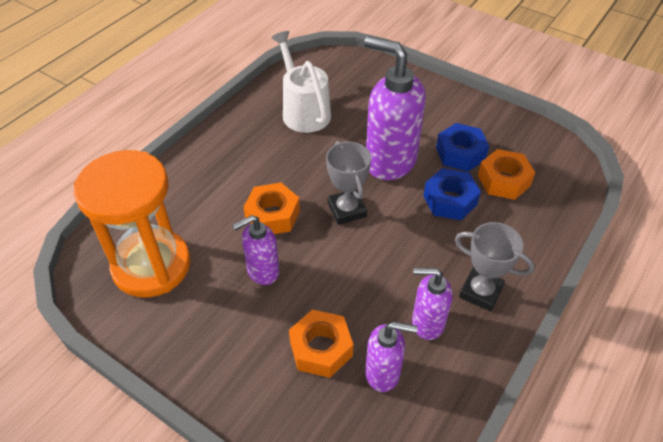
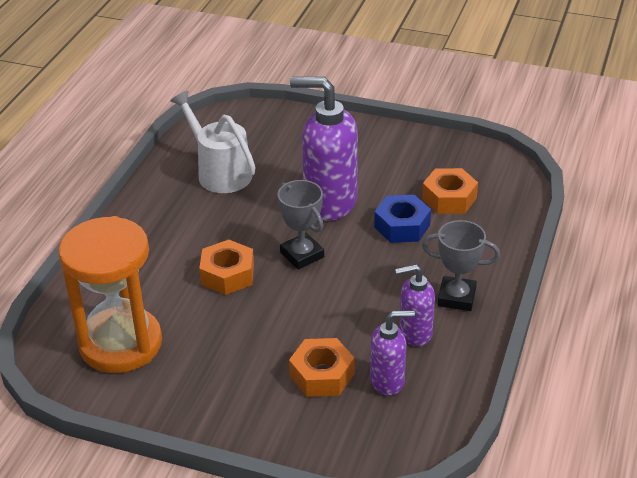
camera: 15 degrees left, 10 degrees down
(262, 271) = (238, 324): purple soap dispenser -> none
(460, 153) = (398, 182): blue nut -> none

